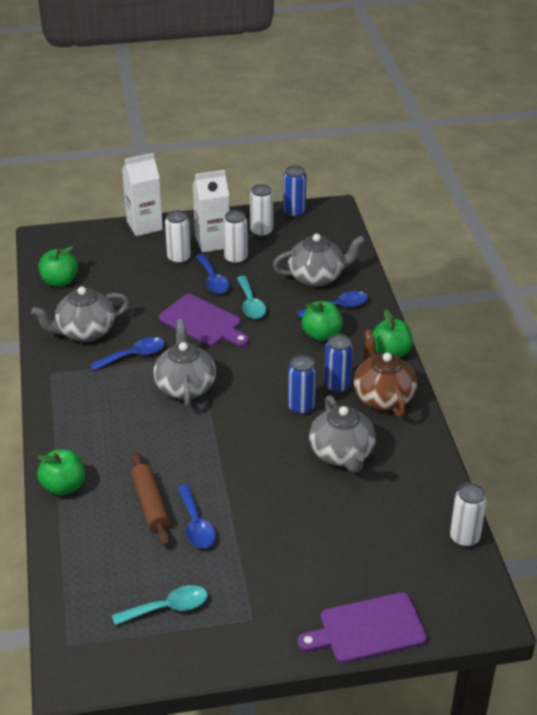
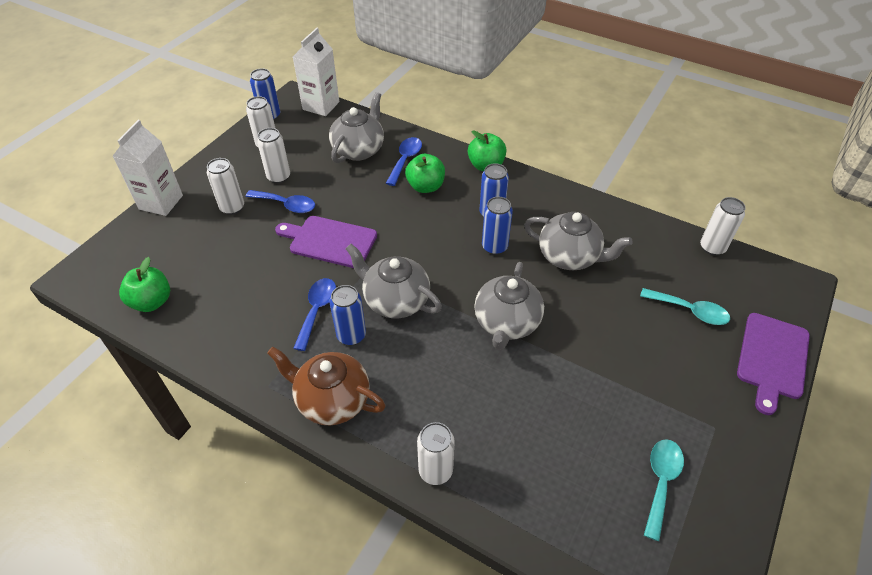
camera: 50 degrees left, 10 degrees up
(64, 486) = (435, 471): green apple -> white can
(85, 332) = (244, 326): grey teapot -> grey teapot (506, 323)
(130, 384) = (351, 335): none -> blue can
(150, 504) = (519, 415): brown rolling pin -> none
(196, 525) = (572, 397): blue spoon -> none
(203, 322) = (329, 241): purple cutting board -> purple cutting board turned 150 degrees counterclockwise
(212, 242) = (240, 177): white carton -> white carton (321, 105)
(250, 304) = (343, 202): turquoise spoon -> turquoise spoon (689, 311)
(383, 397) = (529, 198): brown teapot -> brown teapot (332, 400)

